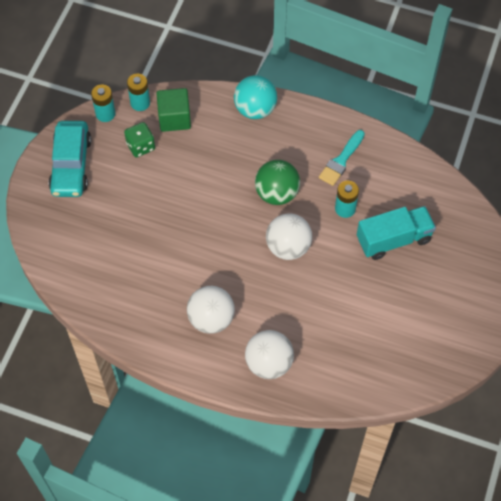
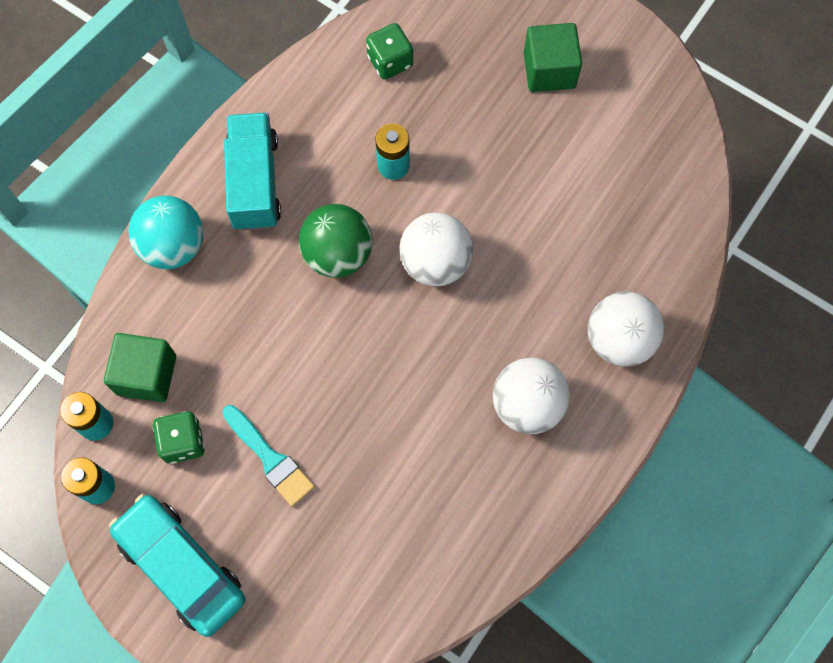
camera: 75 degrees left, 10 degrees up
(71, 165) = (181, 566): turquoise car -> turquoise car turned 150 degrees counterclockwise
(341, 160) = (308, 147): turquoise brush -> turquoise brush (270, 458)
(393, 239) = (463, 115): turquoise truck -> turquoise truck (255, 182)
(416, 189) = (390, 61): none -> green dice
(445, 282) = (549, 70): none -> green cube

